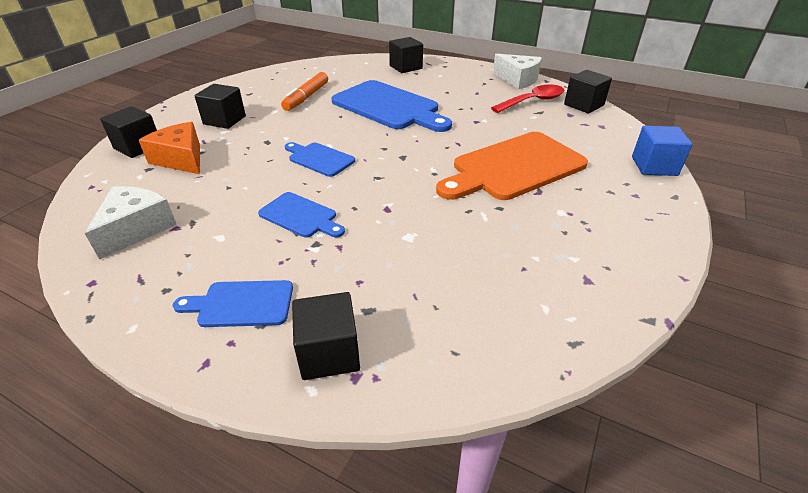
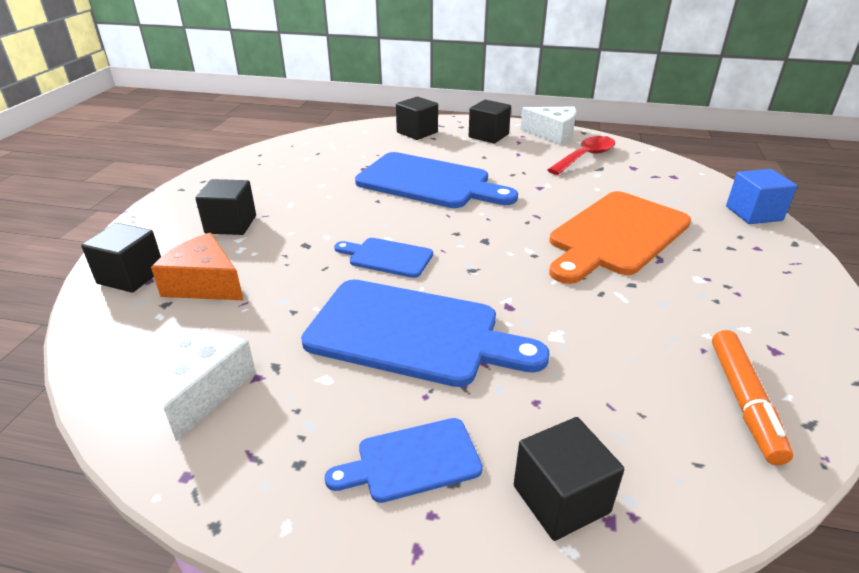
camera: 15 degrees left, 5 degrees down
(300, 216) = (412, 333): blue cutting board -> blue cutting board, size x1.97
(306, 97) = (320, 182): orange marker -> orange marker (744, 401)
(583, 105) = (640, 155): black cube -> black cube (488, 136)

